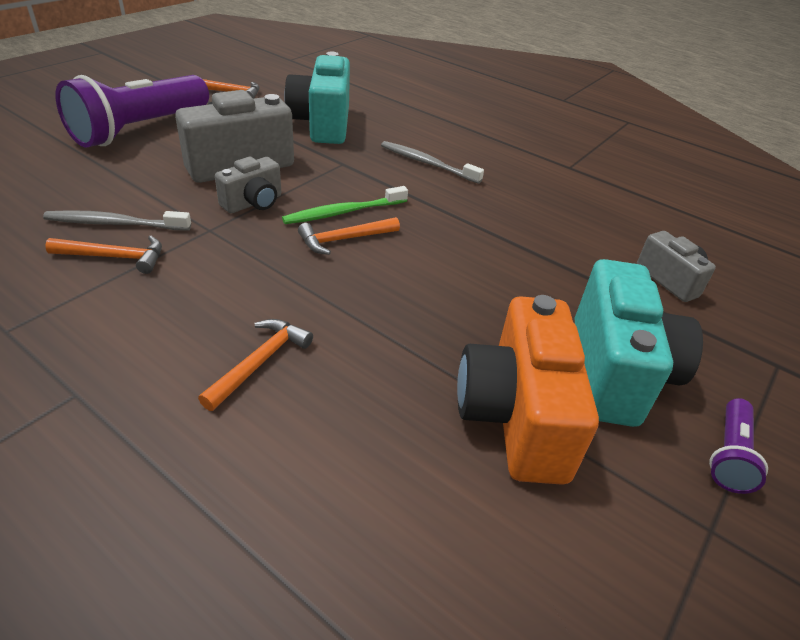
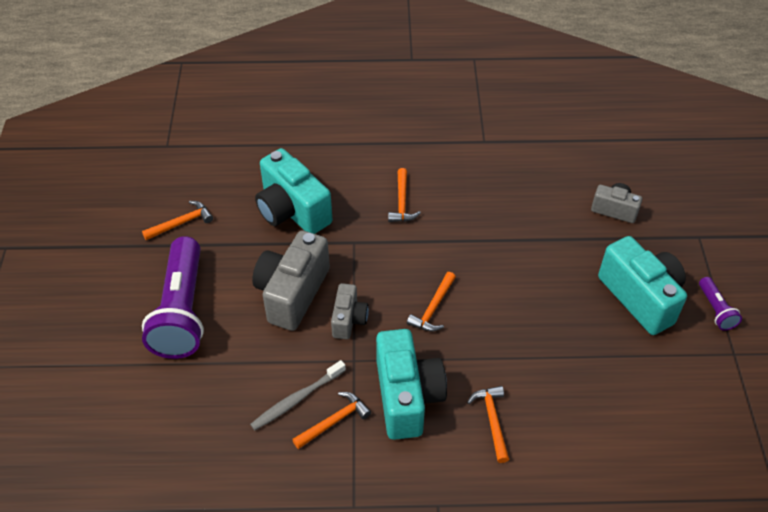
camera: 35 degrees left, 10 degrees up
(209, 284) = (407, 397): none -> turquoise camera
(343, 212) = (407, 286): green toothbrush -> none
(427, 163) = (402, 202): grey toothbrush -> orange hammer
(515, 416) = (624, 358): orange camera -> none

